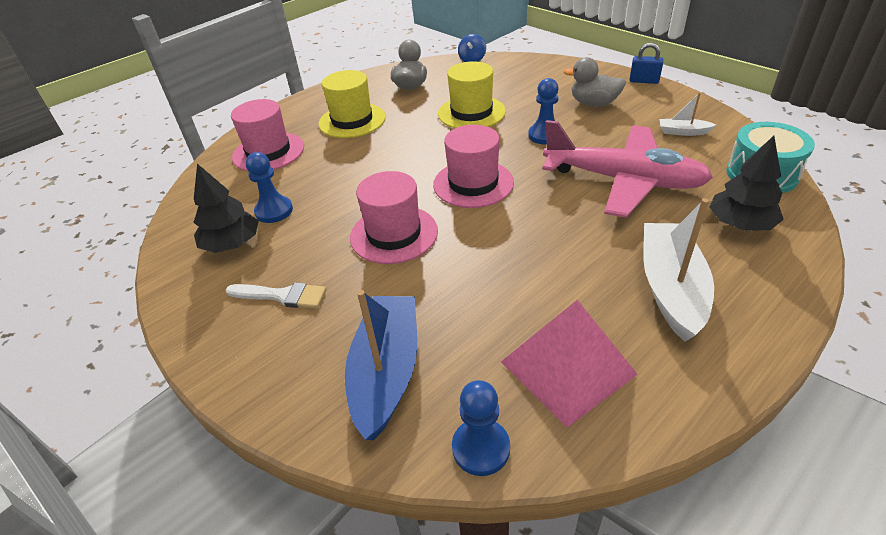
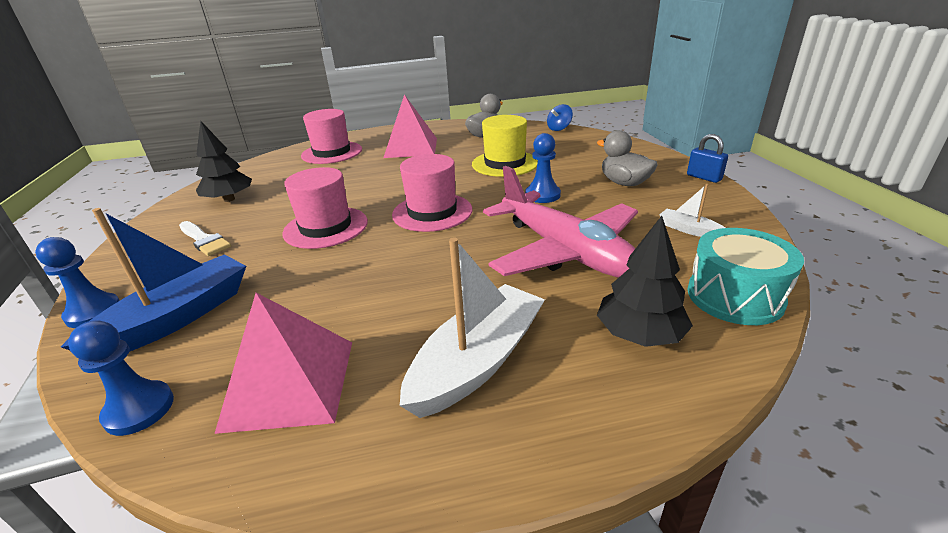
camera: 30 degrees right, 10 degrees down
(274, 211) = (280, 188): blue pawn -> blue pawn (93, 312)
(352, 120) = (411, 147): yellow hat -> pink pyramid

